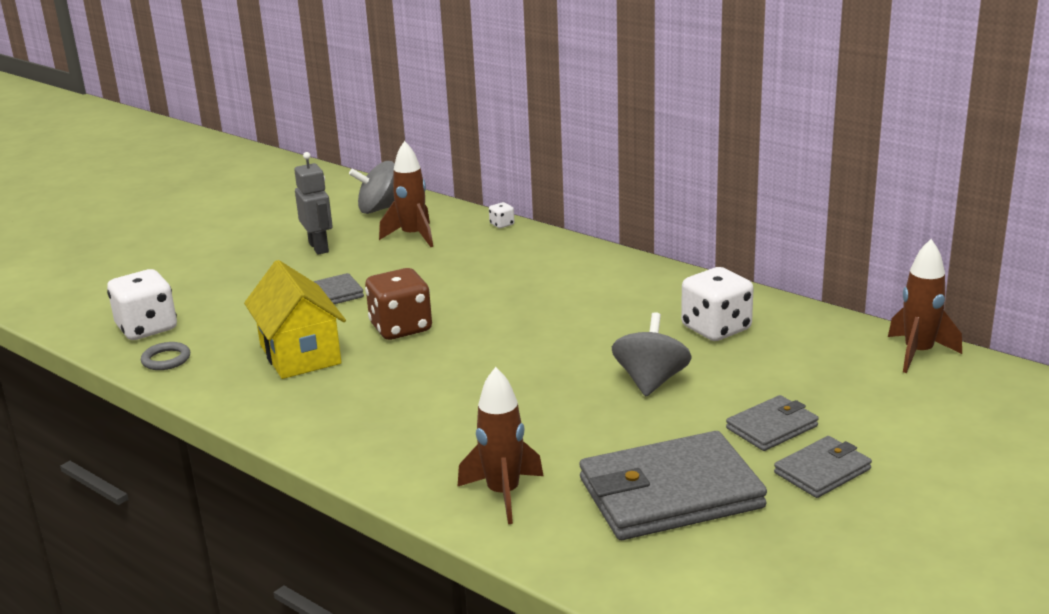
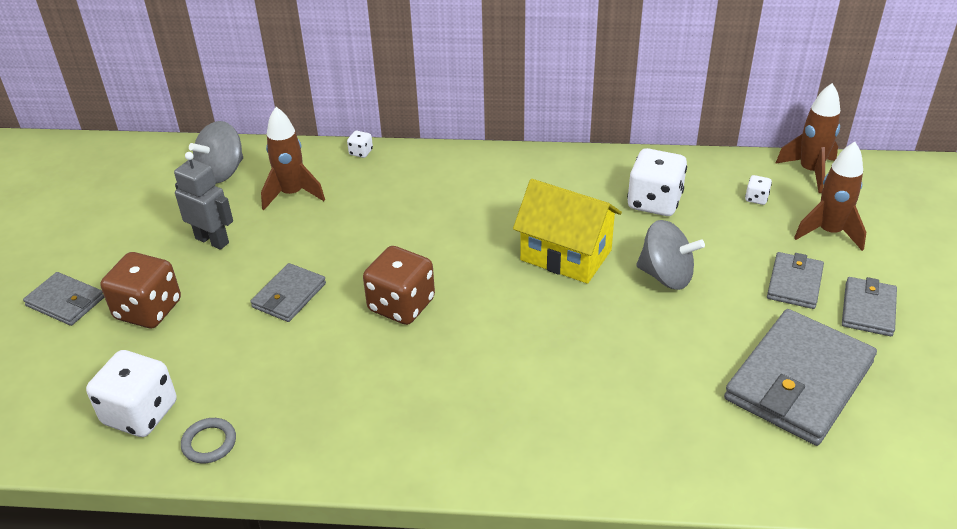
camera: 35 degrees left, 15 degrees up
(181, 253) = (65, 302): none -> grey wallet
(225, 274) = (148, 310): none -> brown dice
(300, 354) = (341, 376): yellow house -> yellow house (566, 255)
(503, 494) = (686, 445): brown rocket -> brown rocket (829, 232)
(651, 381) = (666, 276): grey spinning top -> grey spinning top turned 135 degrees clockwise
(826, 356) = (756, 198): none -> white dice

